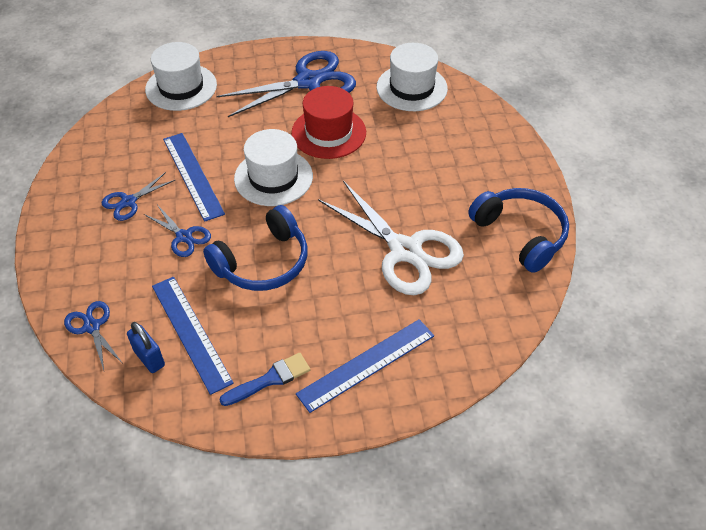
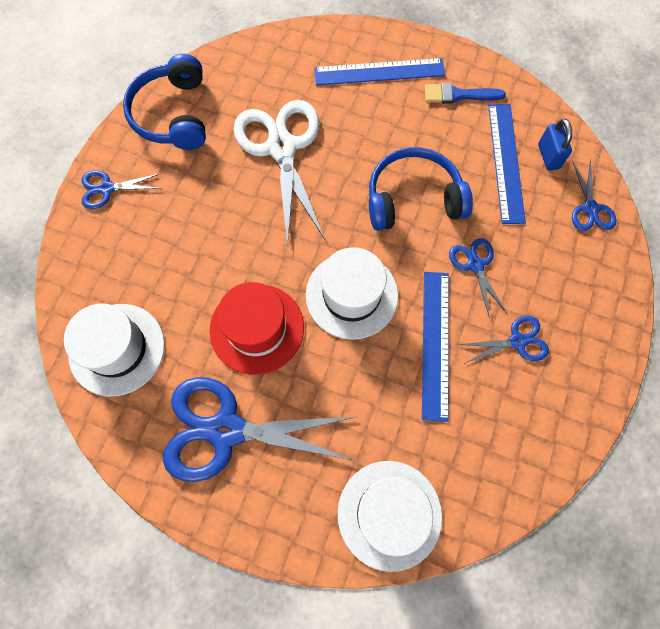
camera: 150 degrees left, 20 degrees up
(514, 162) = (107, 189): none -> blue scissors

